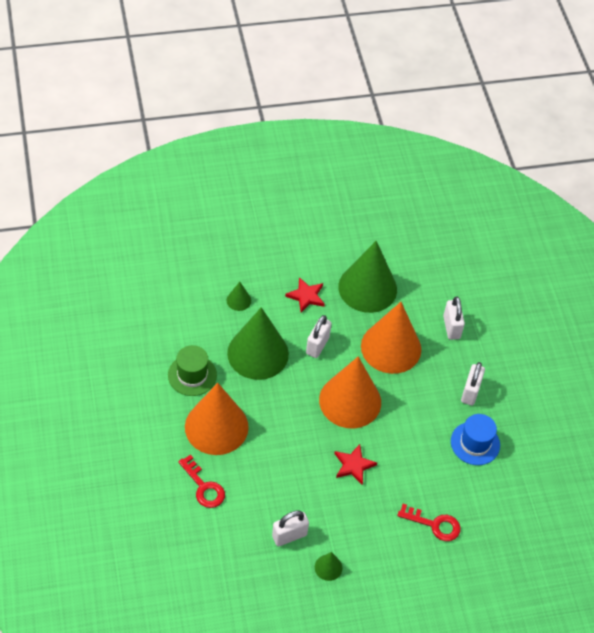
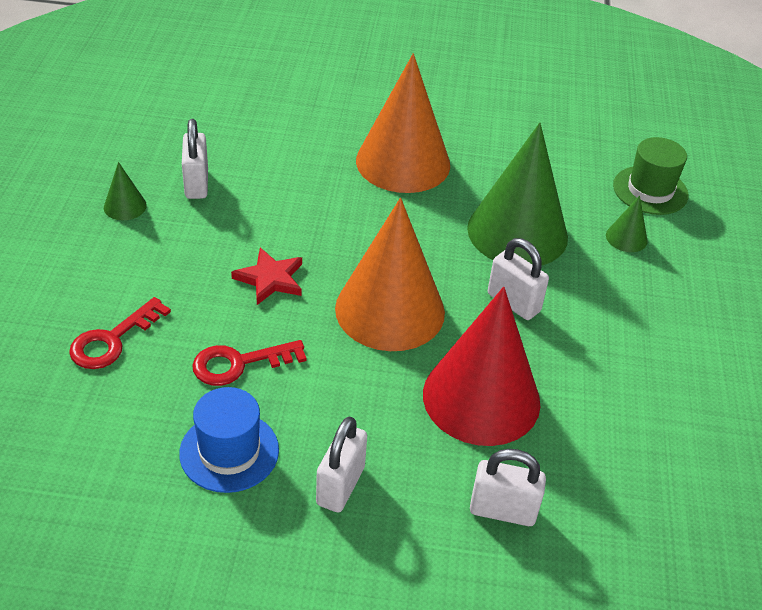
camera: 110 degrees right, 10 degrees down
(192, 375) = (498, 161): green hat -> green hat (650, 190)
(203, 487) = (314, 130): red key -> red key (239, 363)
(306, 296) = (621, 318): red star -> none
(367, 288) = (626, 407): green cone -> none
(391, 347) = (481, 398): orange cone -> red cone
(470, 392) = (340, 486): white padlock -> white padlock turned 75 degrees clockwise

